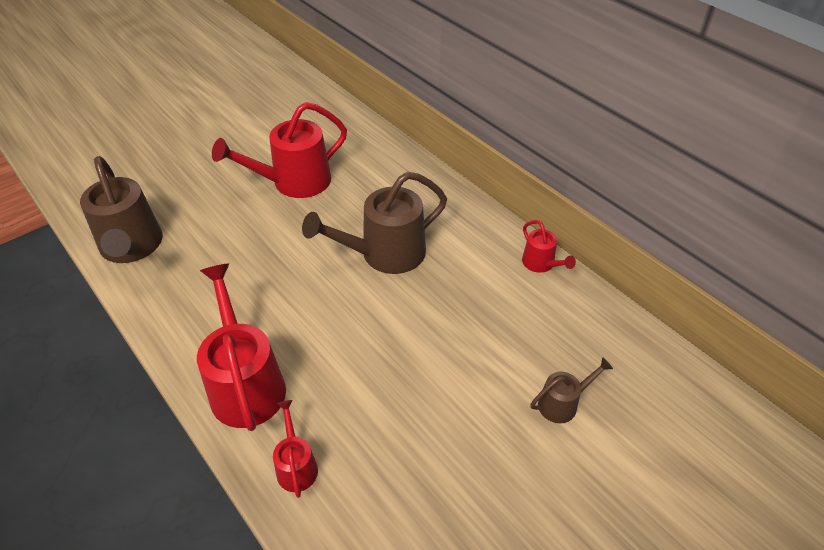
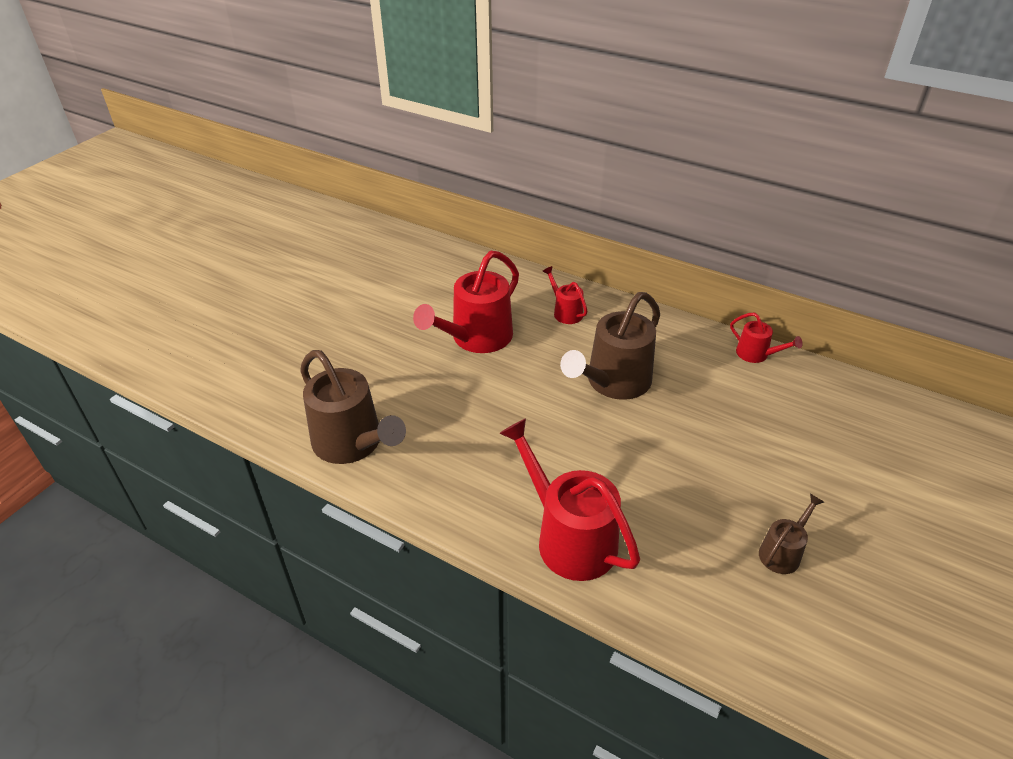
camera: 20 degrees left, 5 degrees down
(296, 465) = (671, 594): red watering can -> red watering can (565, 312)
(563, 403) = (856, 466): brown watering can -> brown watering can (782, 552)

